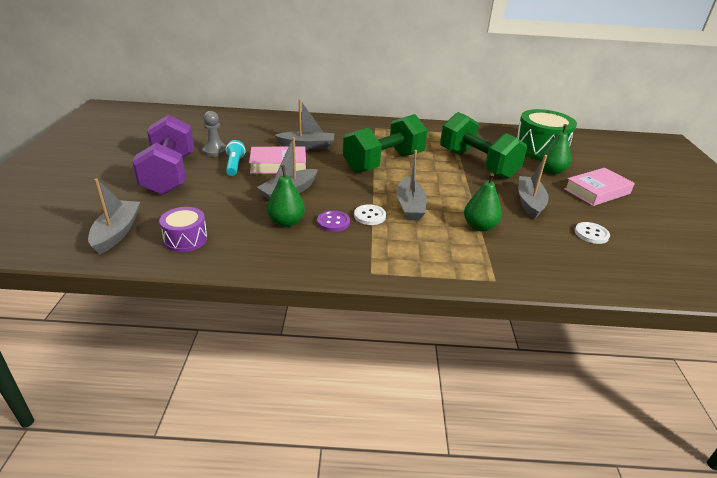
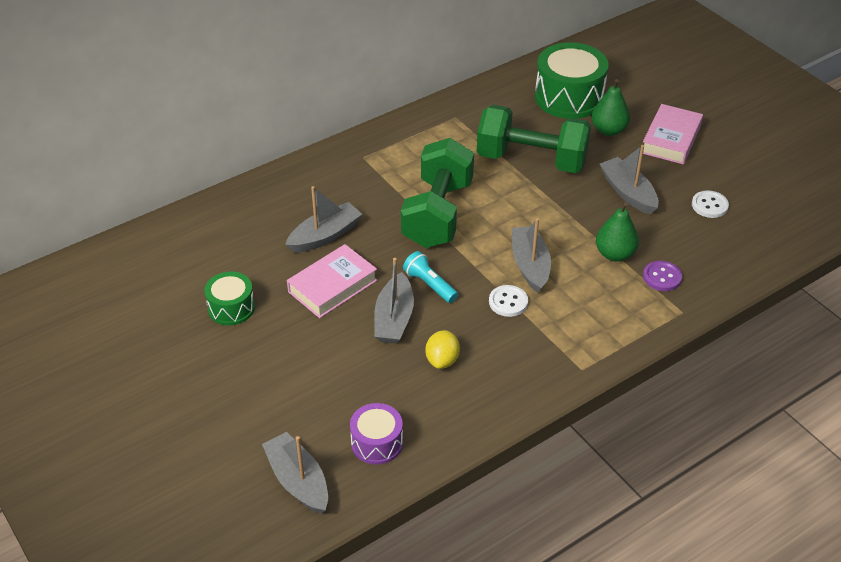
camera: 35 degrees left, 10 degrees up
(170, 174) = (233, 375): purple dumbbell -> none
(215, 151) = (231, 308): grey pawn -> green drum
(235, 165) = (285, 316): turquoise flashlight -> turquoise flashlight (429, 285)
(286, 222) = (442, 360): green pear -> yellow lemon
(333, 222) = (485, 332): purple button -> purple button (662, 277)
(410, 206) = (530, 265): grey boat -> grey boat turned 150 degrees counterclockwise

